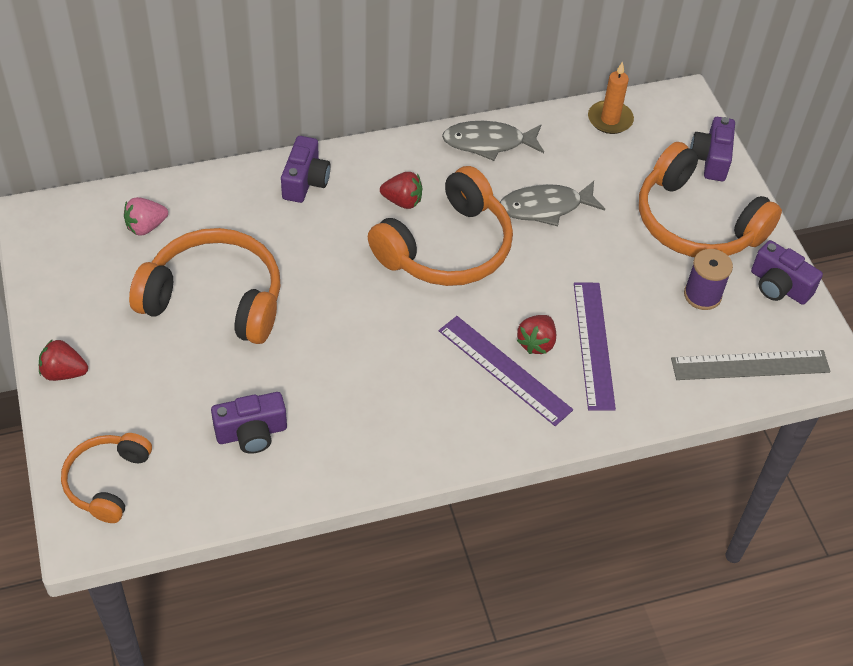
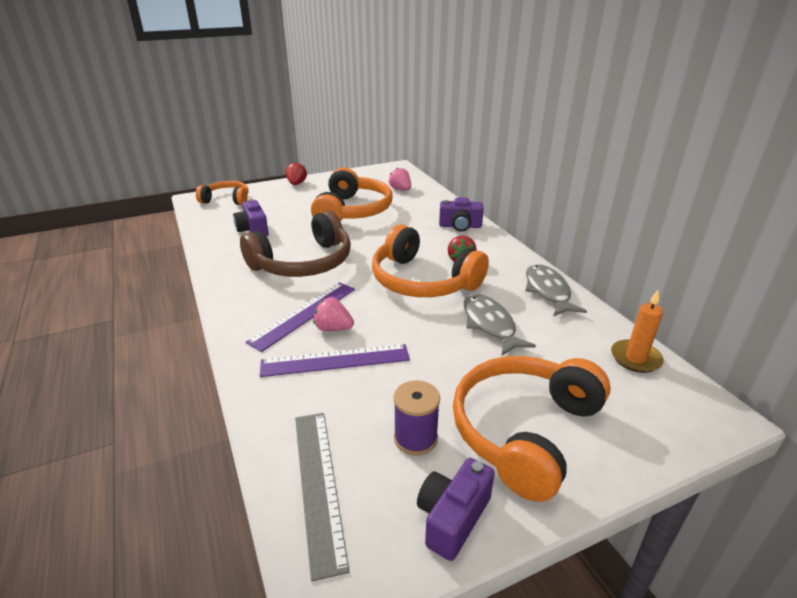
camera: 85 degrees right, 20 degrees down
(376, 368) = (303, 263): none -> brown headphones
(536, 343) = (333, 328): red strawberry -> pink strawberry
(711, 159) = (637, 443): purple camera -> none

